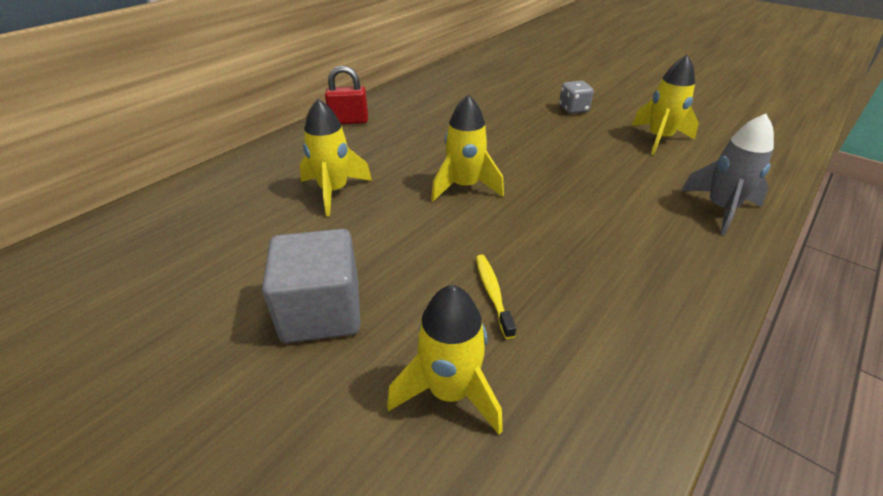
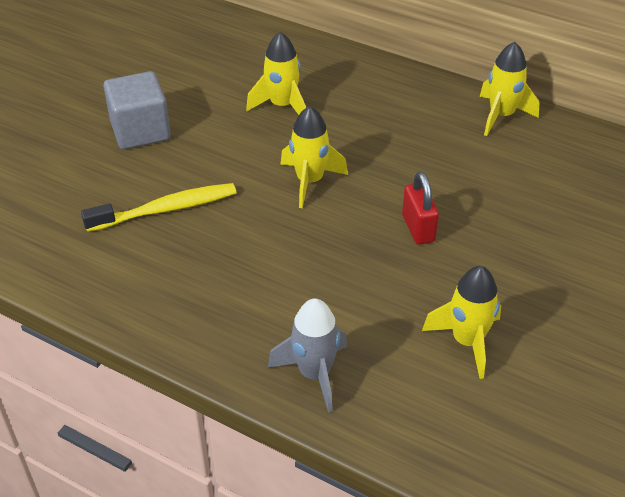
camera: 80 degrees right, 5 degrees up
(349, 121) = (414, 87): red padlock -> red padlock (418, 228)
(449, 392) = (78, 196): yellow rocket -> yellow rocket (501, 115)
(492, 293) = (166, 209): yellow toothbrush -> yellow toothbrush, size x1.78
(573, 109) = (522, 261): grey dice -> none

